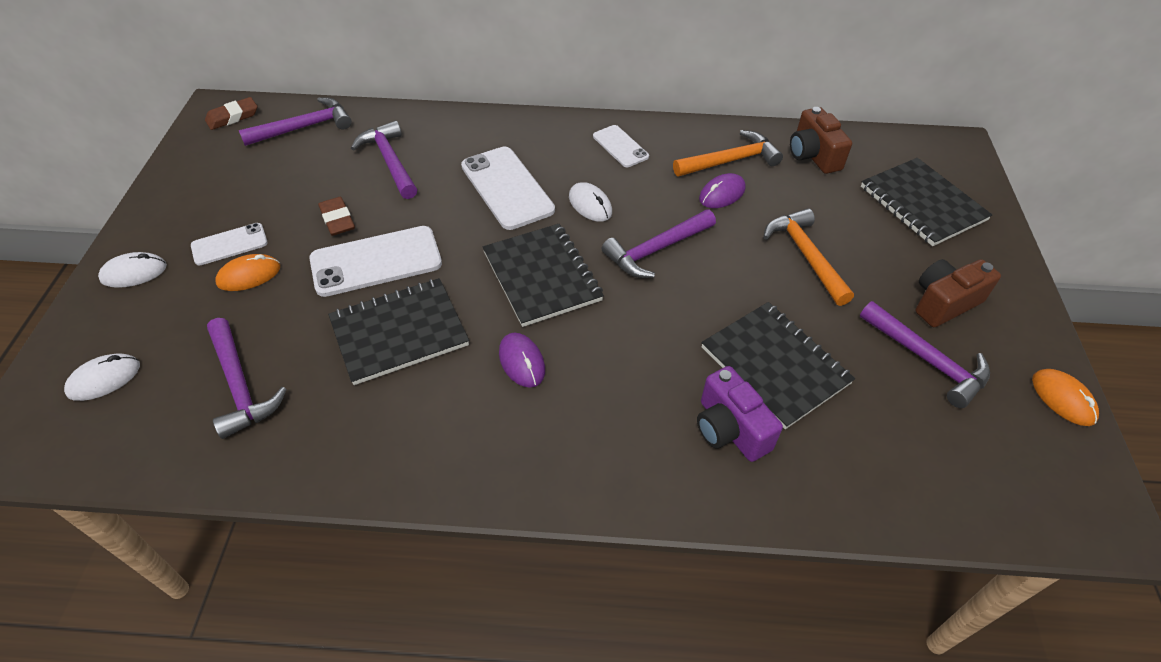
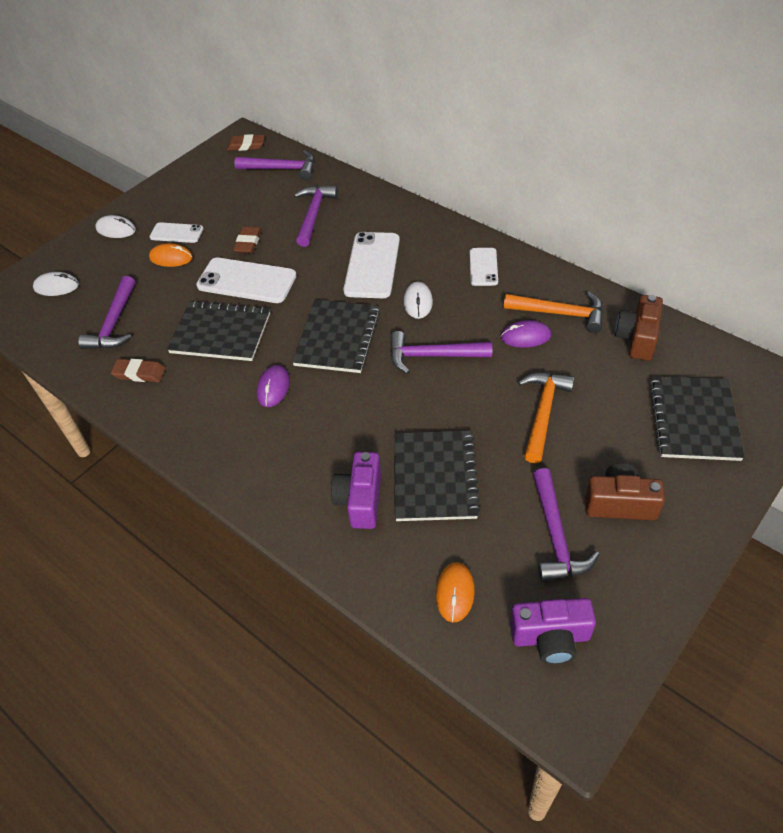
camera: 40 degrees right, 0 degrees up
(335, 428) = (139, 373): none -> brown eraser
(1017, 455) = (550, 638): none -> purple camera
(1063, 399) = (639, 625): orange mouse -> orange mouse (455, 593)

